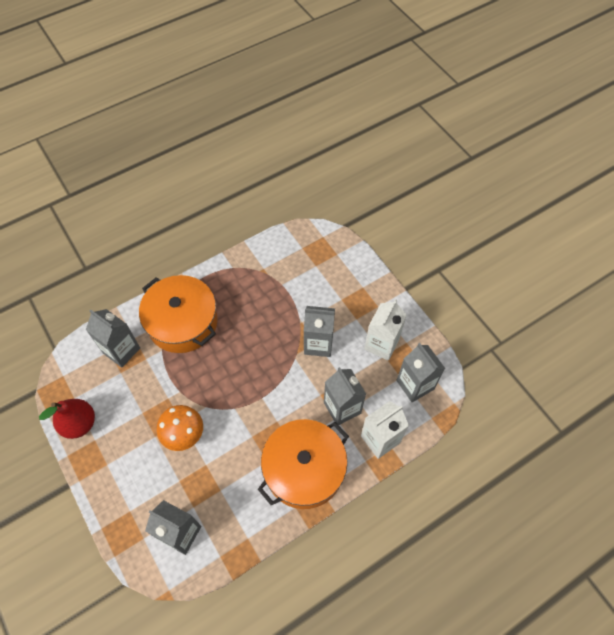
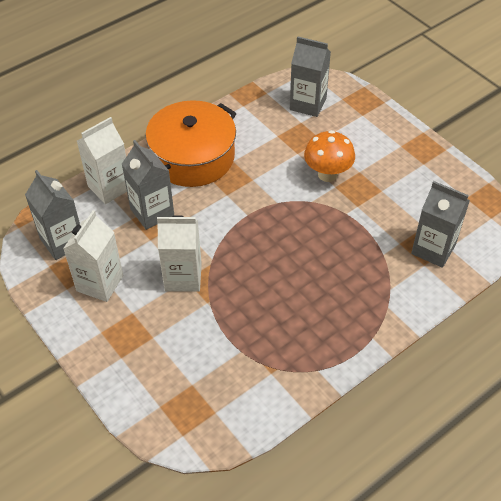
camera: 175 degrees right, 10 degrees down
(79, 424) = (447, 175): red pear -> none
(182, 322) = (367, 288): orange pot -> none
(318, 344) = (183, 277): grey carton -> white carton

